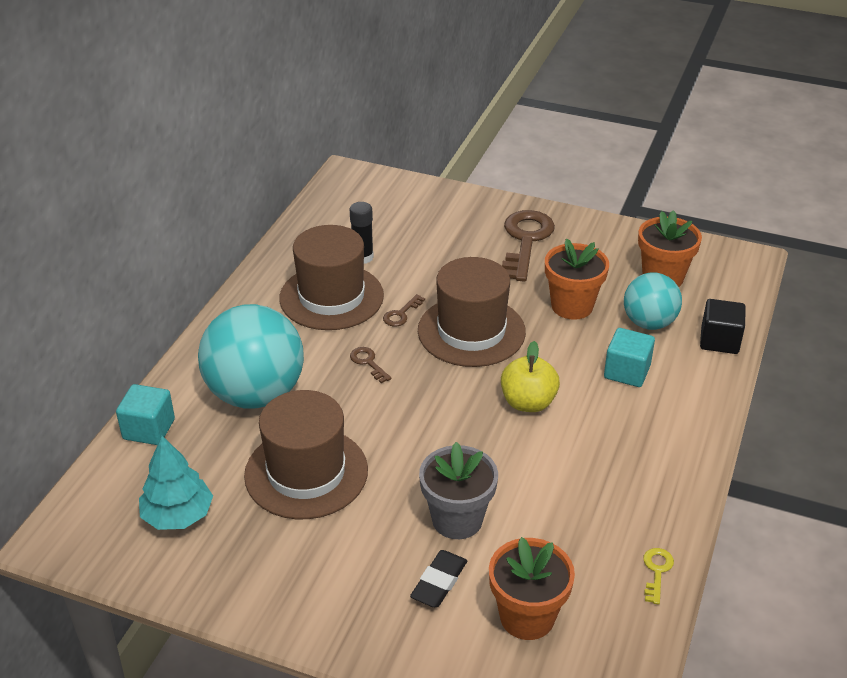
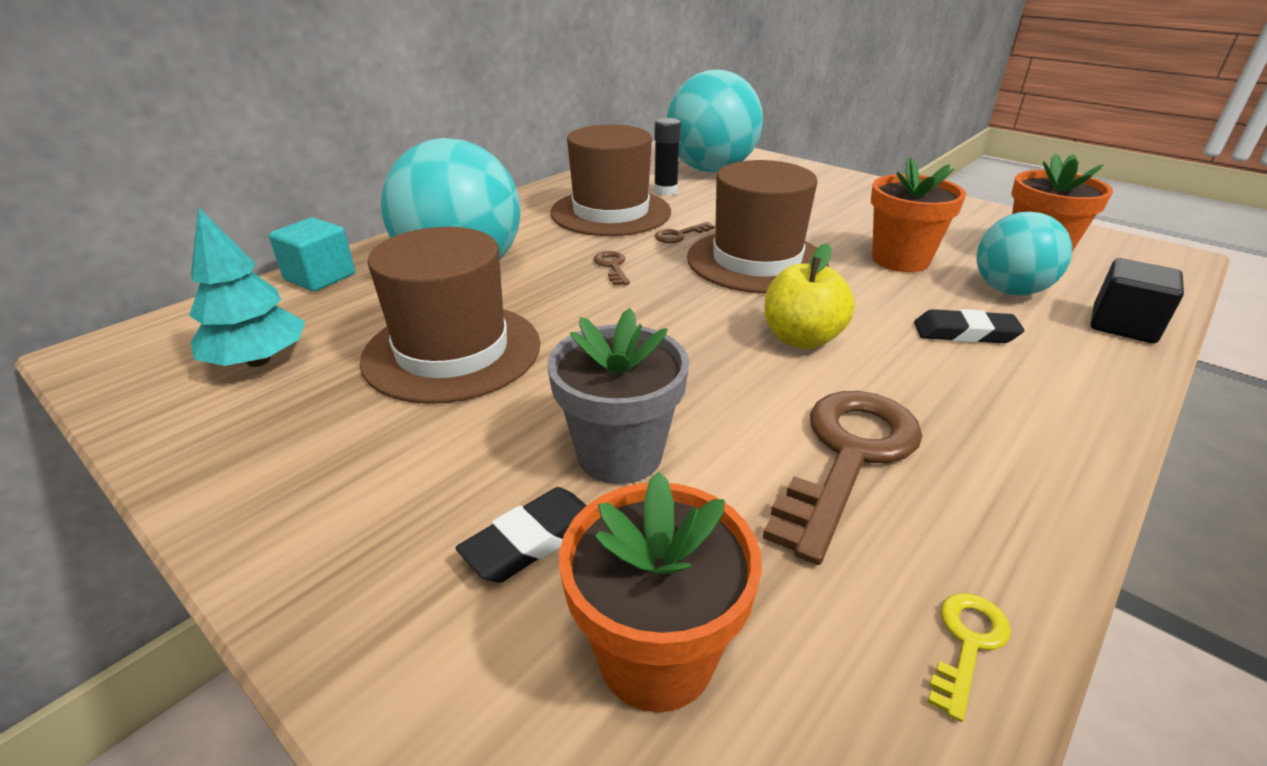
camera: 20 degrees right, 5 degrees down
(387, 216) = (711, 170): none -> turquoise ball
(525, 240) = (859, 203): brown key -> brown key (848, 456)
(627, 372) = (965, 333): turquoise cube -> black eraser

